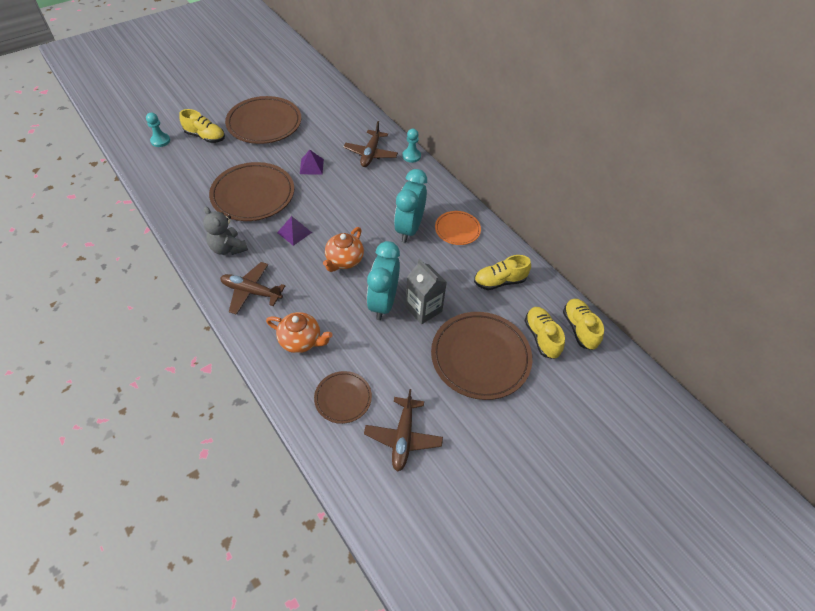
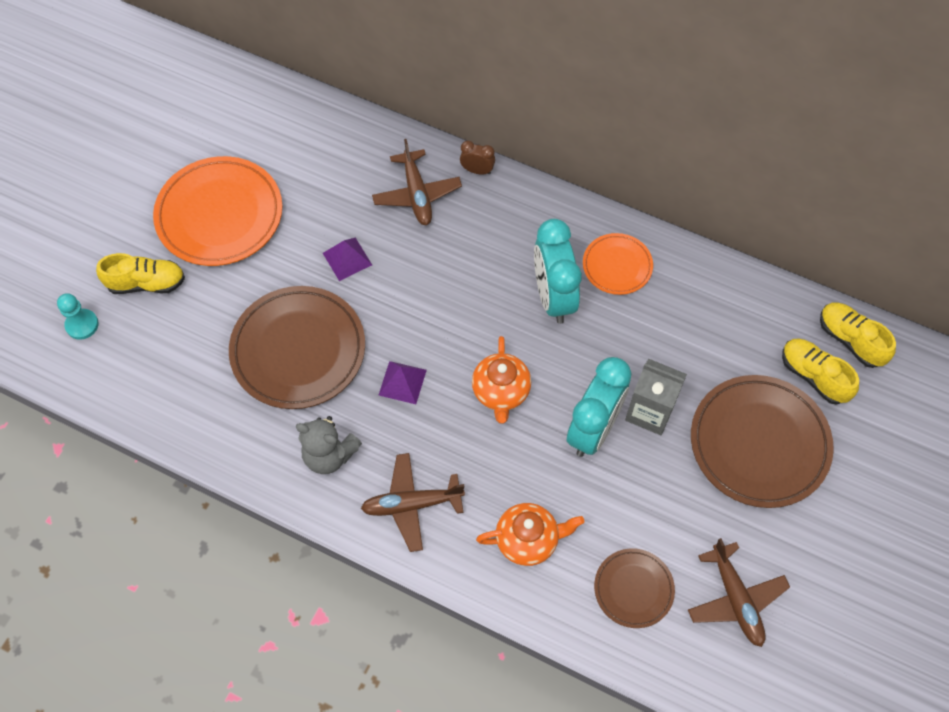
camera: 25 degrees left, 10 degrees up
(264, 123) = (219, 215): brown plate -> orange plate
(383, 303) = (593, 429): turquoise clock -> turquoise clock turned 135 degrees counterclockwise
(411, 156) = (477, 170): turquoise pawn -> brown clock
(499, 281) = (718, 320): yellow shoe -> none

